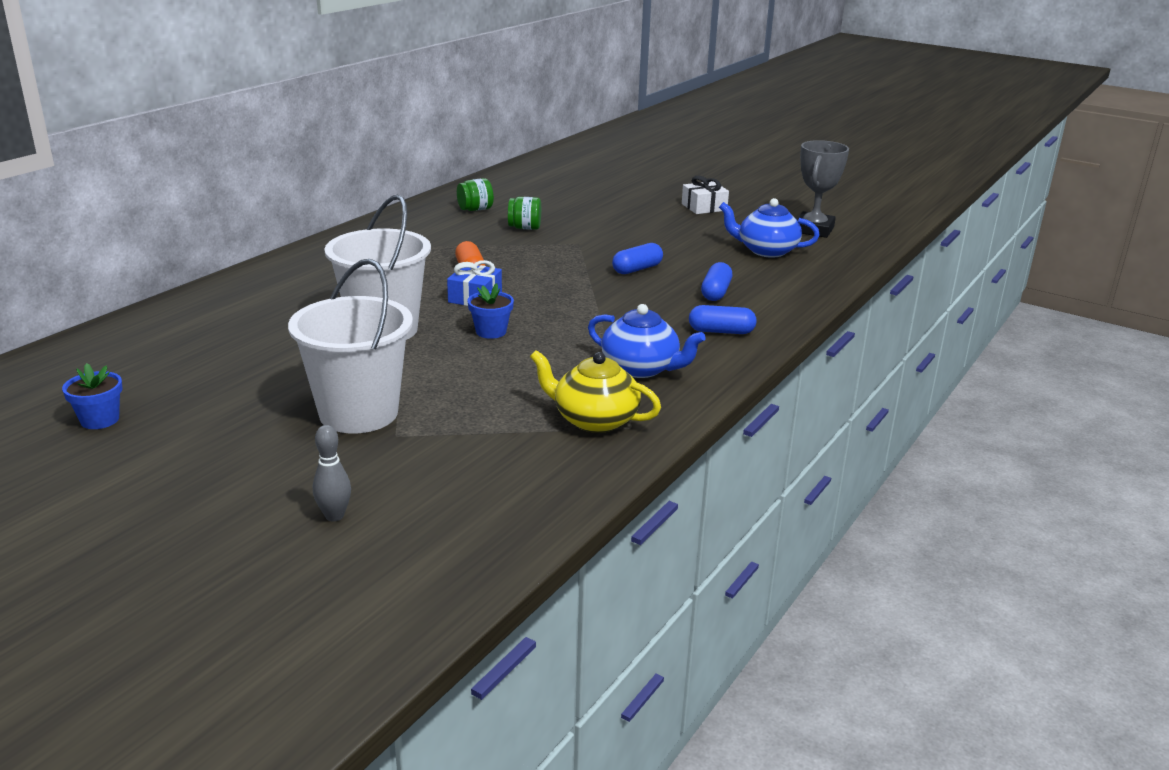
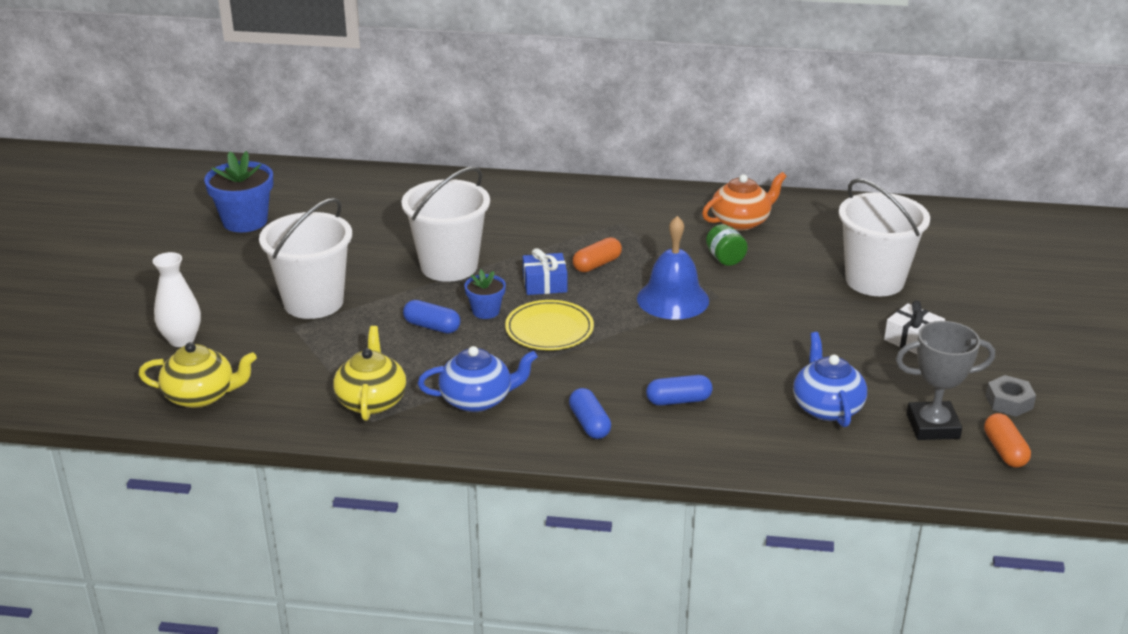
camera: 65 degrees right, 5 degrees up
(100, 420) = (245, 221): blue flower pot -> blue flower pot, size x1.80
(334, 516) = (181, 340): grey bowling pin -> white vase
(475, 209) = (741, 221): green jar -> orange teapot
(482, 523) = (201, 396): none -> yellow teapot
(555, 313) = (549, 329): none -> yellow plate
(563, 258) = (673, 299): none -> blue bell
(615, 196) = (874, 280): none -> white bucket
(637, 269) = (689, 343): blue capsule -> blue capsule (432, 326)
(641, 368) = (477, 400): blue teapot -> blue teapot turned 105 degrees counterclockwise
(801, 205) = (1009, 402): none -> grey nut
(855, 220) = (1004, 451): none -> orange capsule

